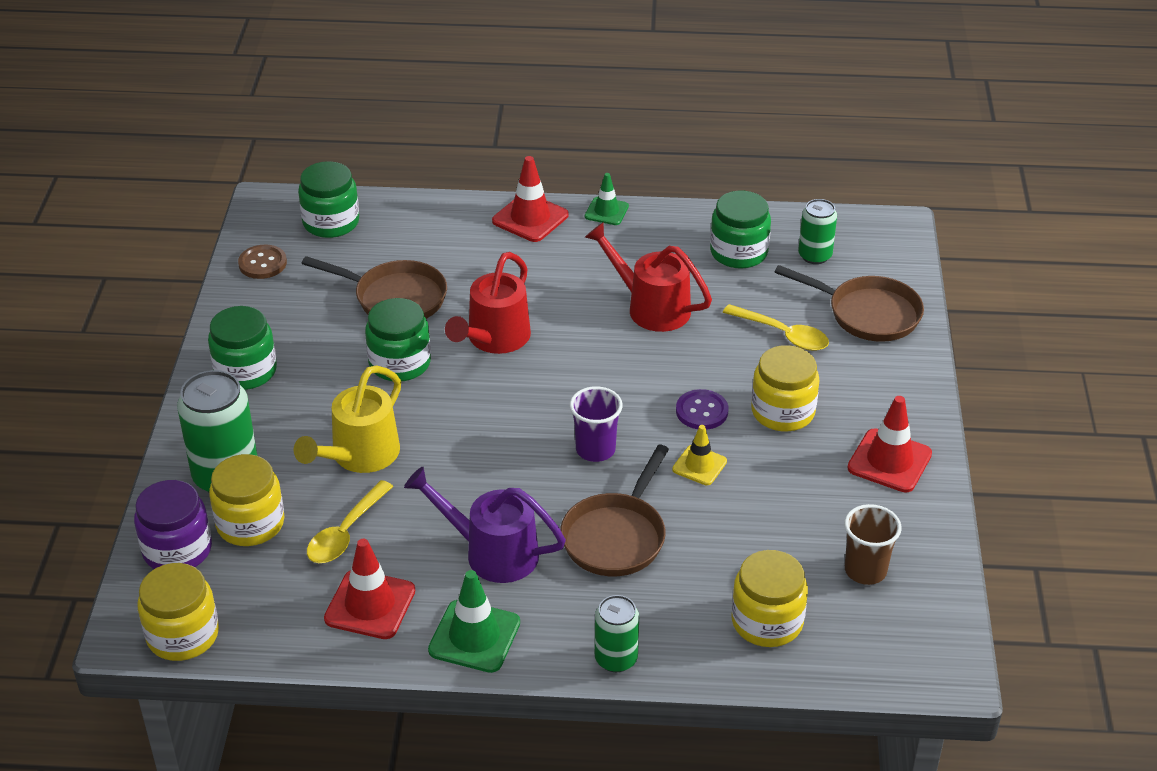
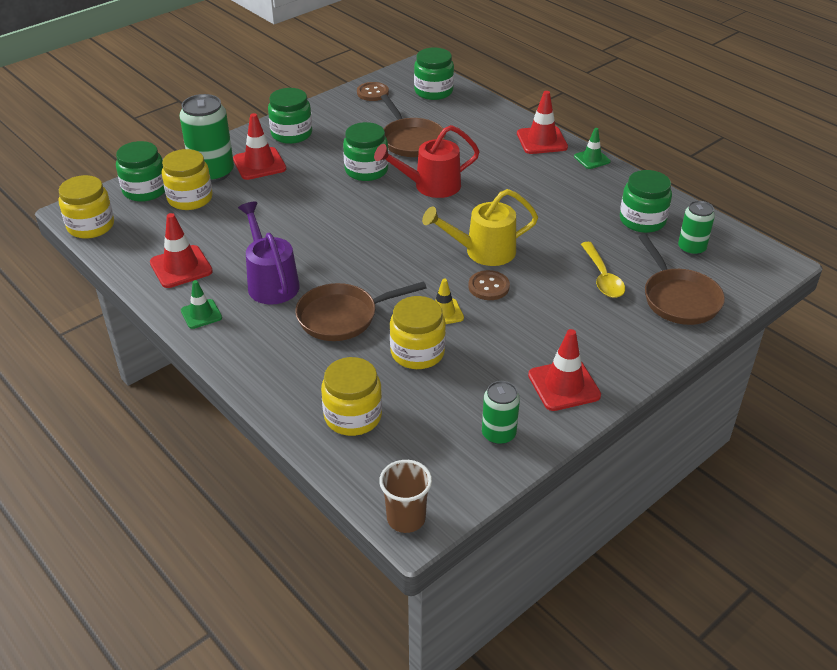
camera: 45 degrees right, 0 degrees up
(177, 550) = (145, 190): purple jar -> green jar
(266, 431) = (259, 164): none -> red traffic cone
(346, 533) = (222, 229): yellow spoon -> none
(359, 456) = (281, 200): yellow watering can -> yellow watering can (482, 252)
(474, 636) = (201, 314): green traffic cone -> green traffic cone, size x0.63
(595, 450) = (399, 269): purple cup -> none
(616, 659) = (247, 374): green can -> green can (498, 434)
(650, 307) = (542, 218): red watering can -> none
(702, 411) = (488, 287): purple button -> brown button
(782, 412) = (537, 317): yellow jar -> yellow jar (417, 352)
(865, 570) = (453, 432): brown cup -> brown cup (406, 518)

